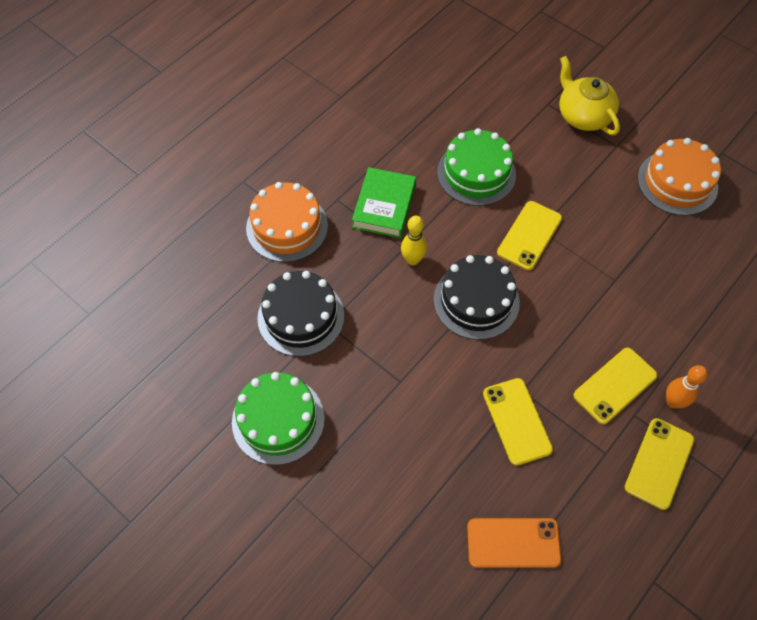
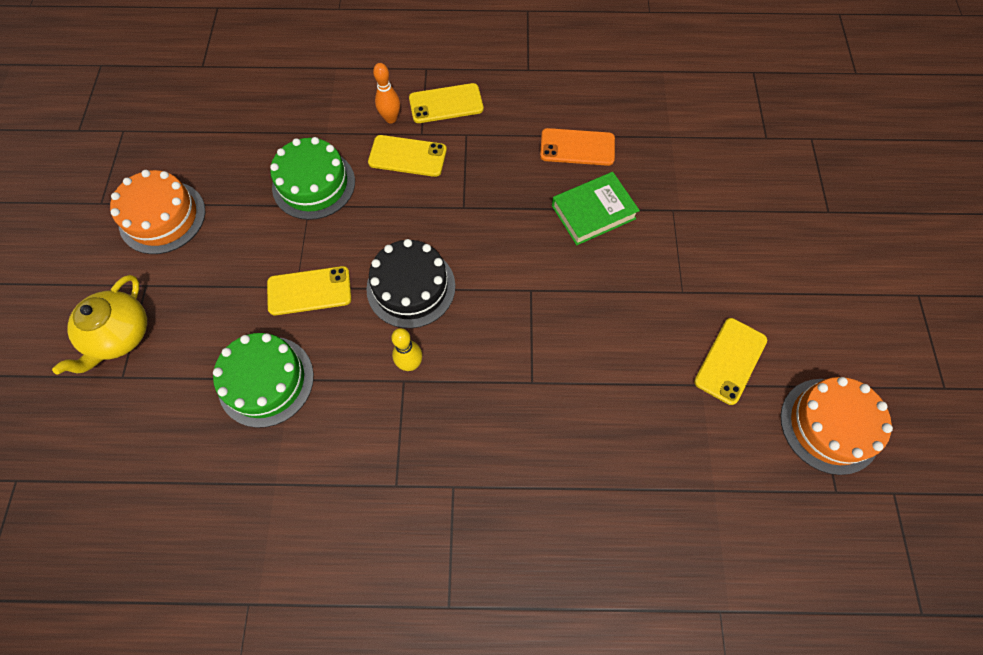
camera: 130 degrees left, 5 degrees up
(278, 420) = (643, 351): green cake -> green cake (314, 184)
(287, 227) = (466, 507): orange cake -> orange cake (829, 425)
(301, 317) = (545, 410): black cake -> none
(384, 206) = (370, 434): green book -> green book (593, 212)
(513, 543) = (577, 147): orange phone -> orange phone turned 45 degrees counterclockwise
(517, 421) = (491, 196): yellow phone -> yellow phone (730, 360)

